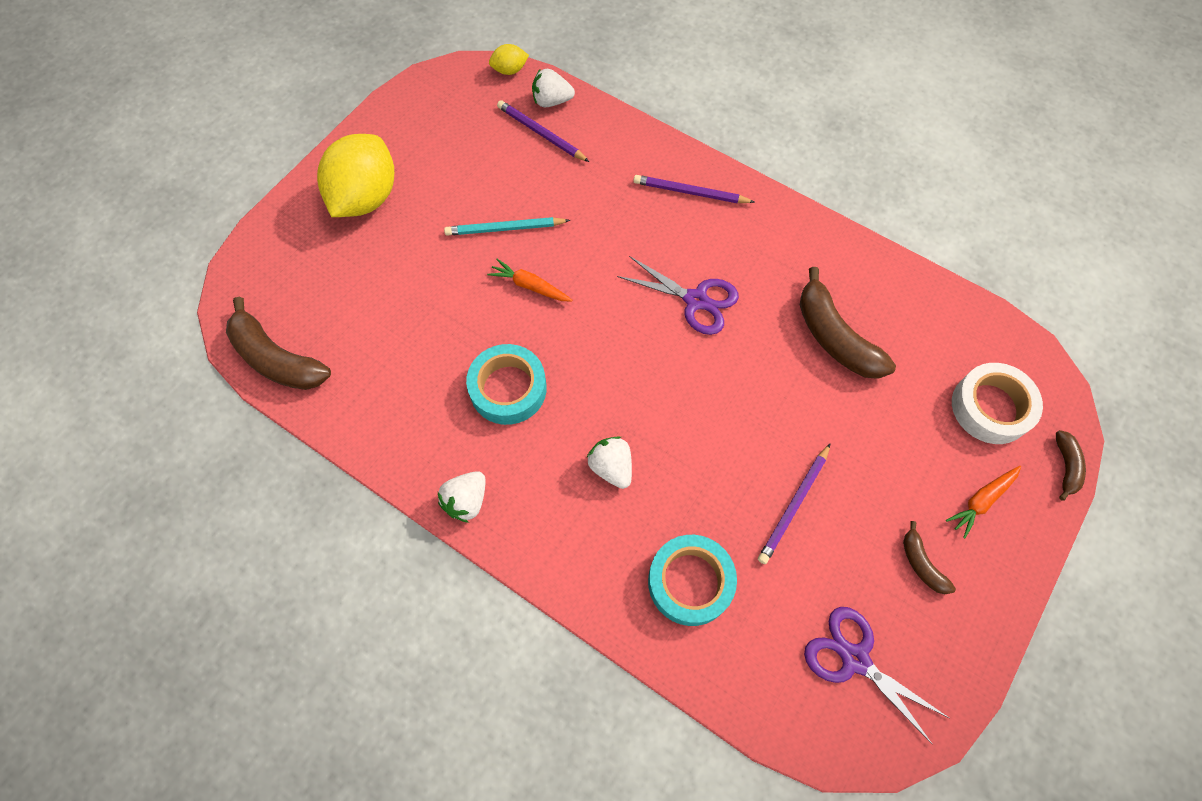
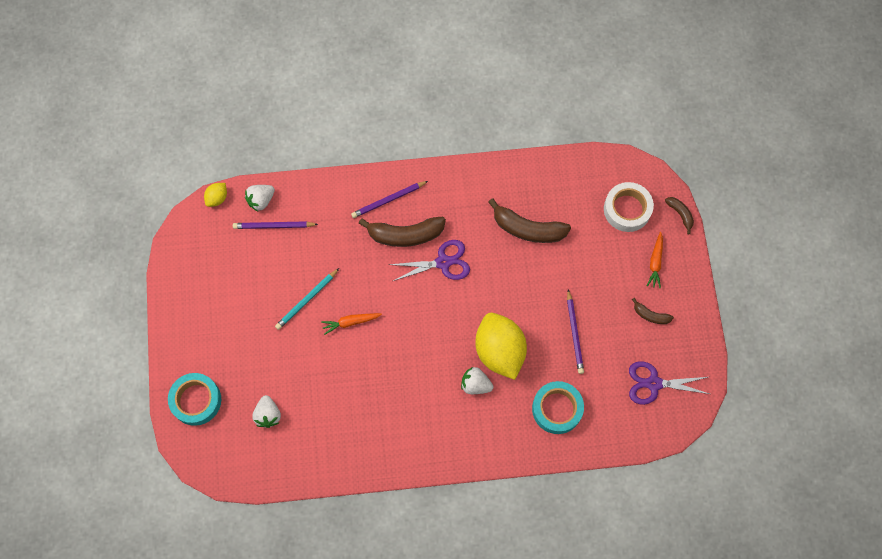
camera: 40 degrees left, 5 degrees up
(276, 358) = (253, 469): brown banana -> brown banana (405, 235)
(366, 198) = (211, 343): yellow lemon -> yellow lemon (499, 351)
(466, 501) = (421, 458): white strawberry -> white strawberry (268, 415)
(508, 389) = (390, 386): turquoise tape -> turquoise tape (196, 400)

